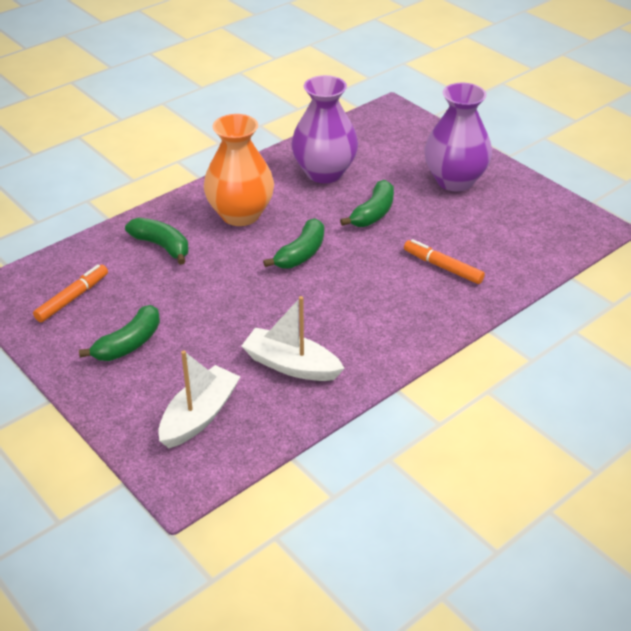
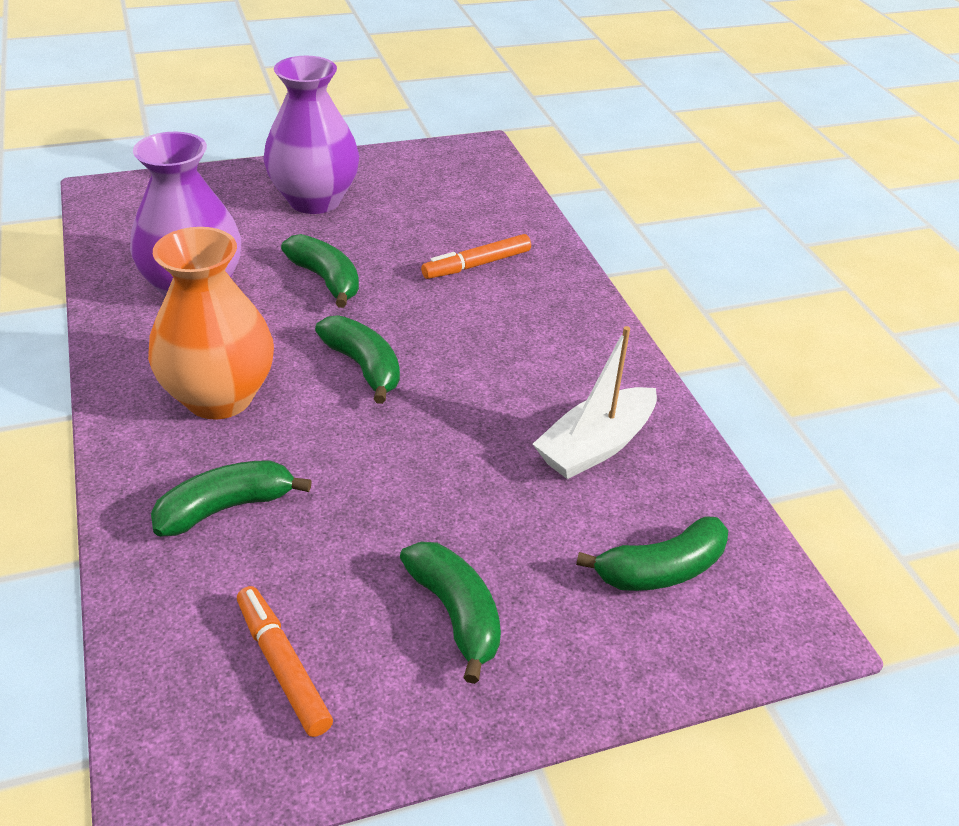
camera: 70 degrees left, 0 degrees up
(199, 416) = (661, 570): white boat -> green banana

